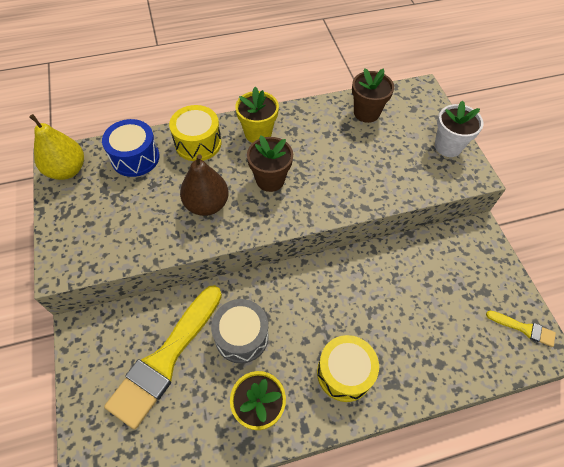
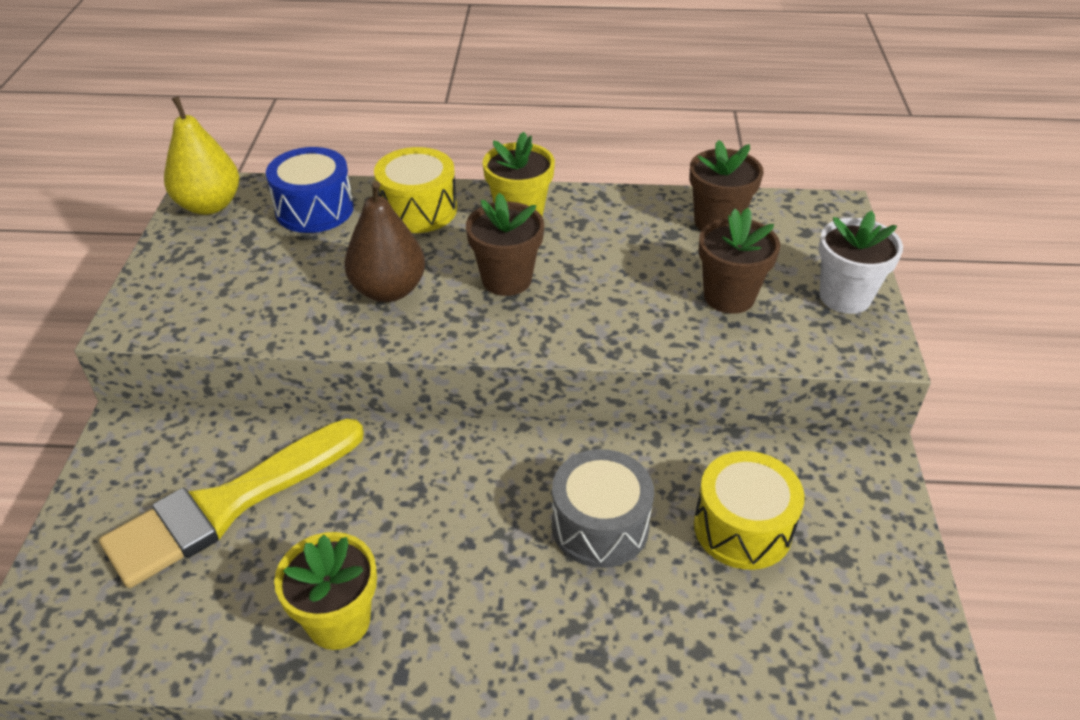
camera: 20 degrees right, 15 degrees down
(241, 336) = (364, 507): grey drum -> grey drum (600, 526)
(344, 373) = (513, 611): yellow drum -> yellow drum (742, 527)
(391, 161) = (729, 296): none -> brown flower pot
(524, 328) = (897, 640): yellow brush -> none

